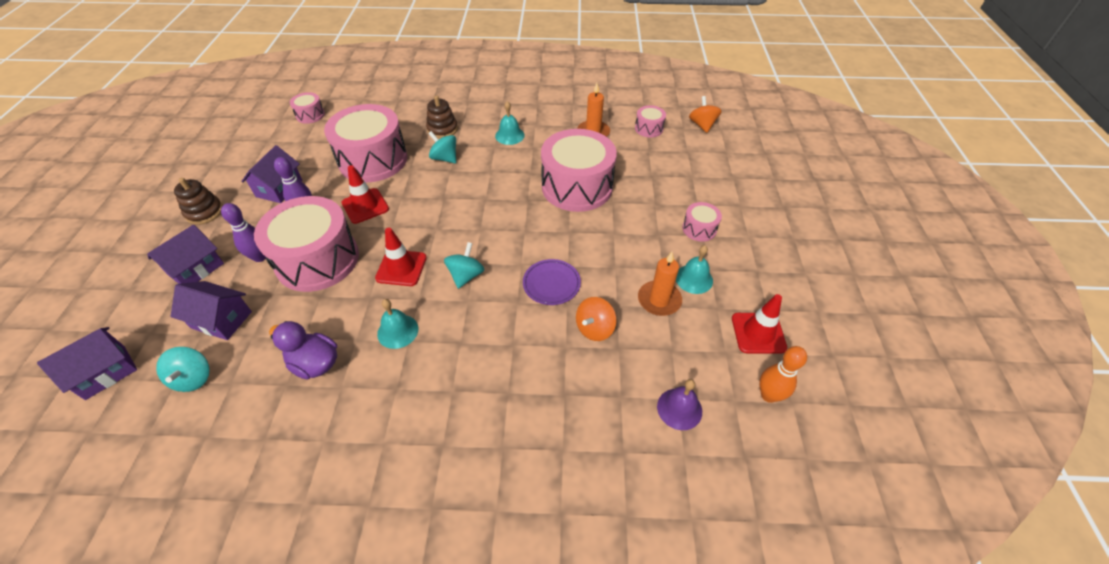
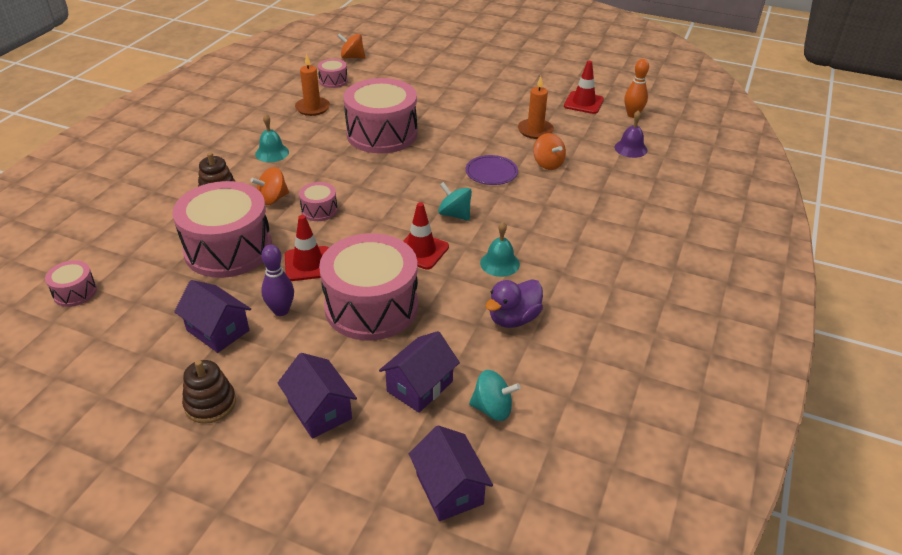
camera: 70 degrees left, 10 degrees down
(260, 257) = (336, 352): purple bowling pin -> none
(445, 158) = (272, 199): turquoise spinning top -> orange spinning top
(694, 279) = (523, 111): turquoise bell -> none
(699, 229) = (474, 95): pink drum -> pink drum (319, 210)

